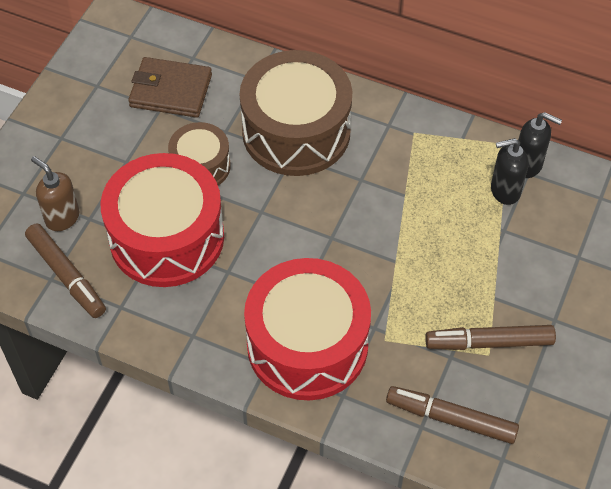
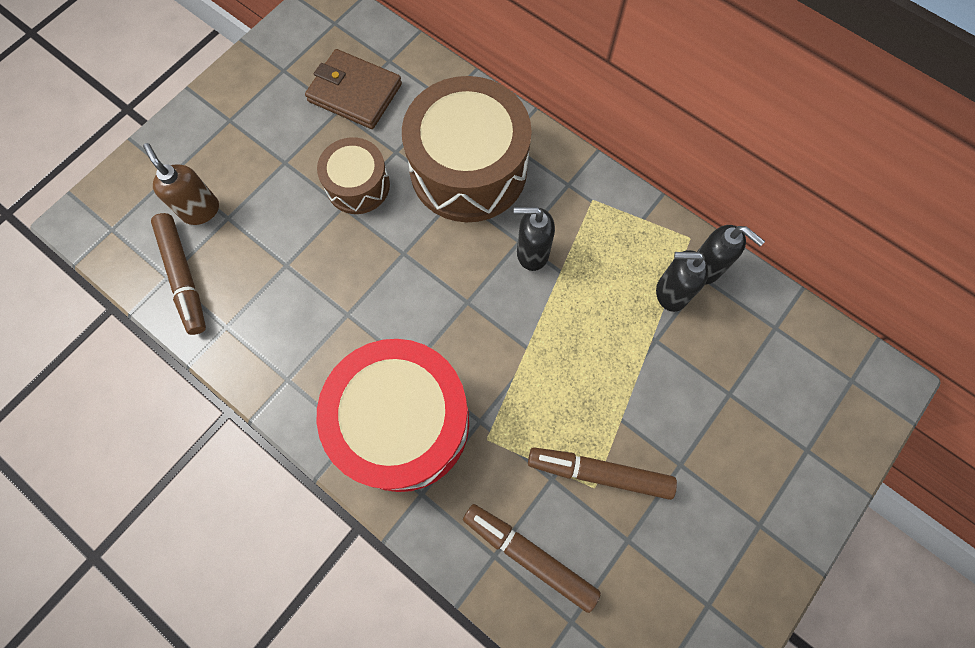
camera: 15 degrees right, 15 degrees up
(167, 237) = (297, 259): red drum -> none
(375, 186) = (532, 253): none -> black soap dispenser

